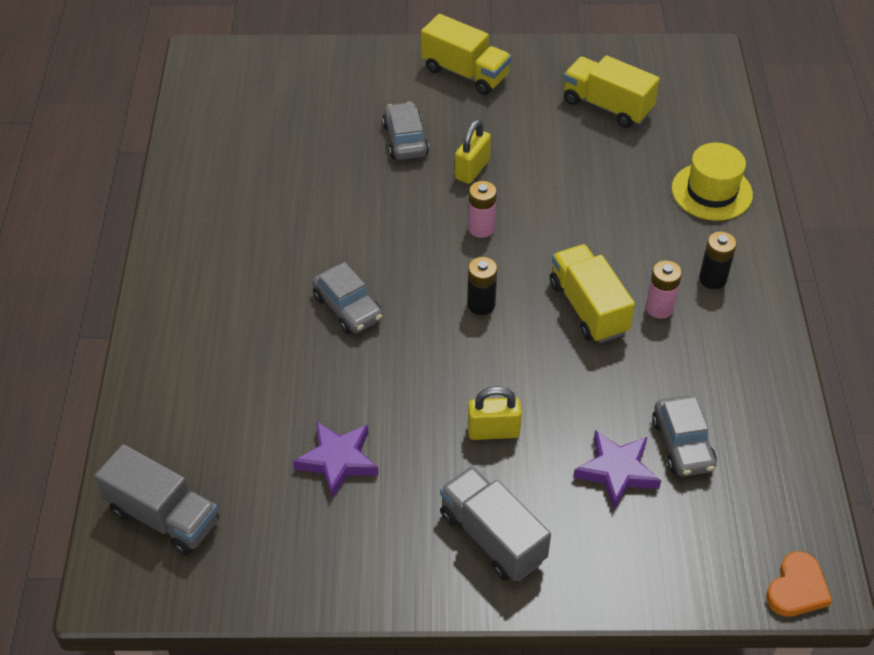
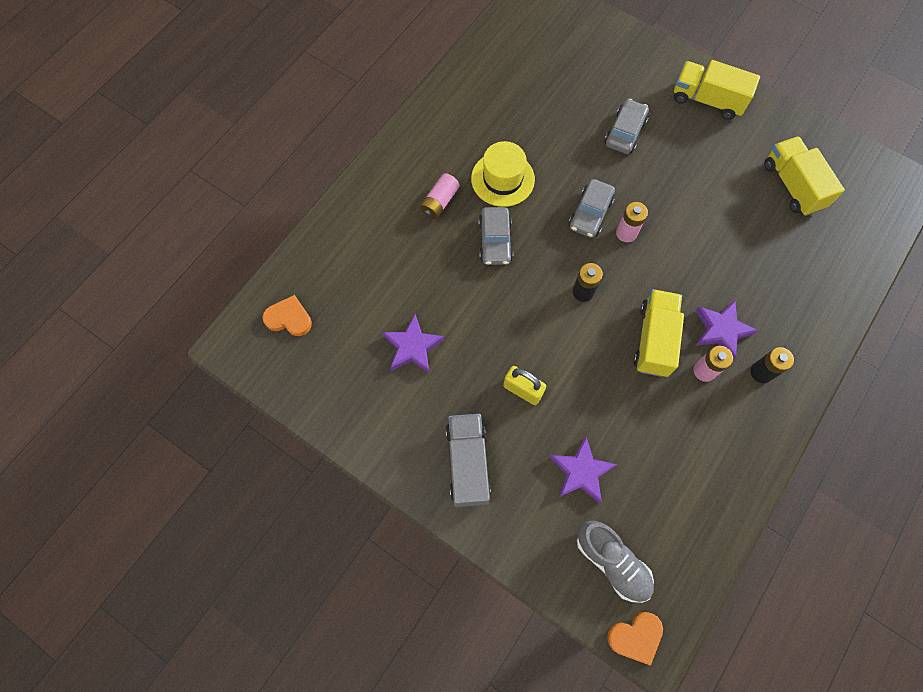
camera: 35 degrees right, 20 degrees up
(163, 516) = (289, 318): grey truck -> orange heart
(254, 303) = (439, 202): none -> pink battery
(465, 73) = (707, 100): yellow truck -> yellow truck turned 135 degrees clockwise
(472, 169) = (654, 183): yellow padlock -> none
(645, 264) = (721, 330): none -> purple star
(682, 444) = (640, 482): grey car -> grey car (590, 213)
(711, 191) = (817, 302): yellow hat -> yellow hat (502, 179)
(716, 535) = (612, 562): none -> grey shoe

